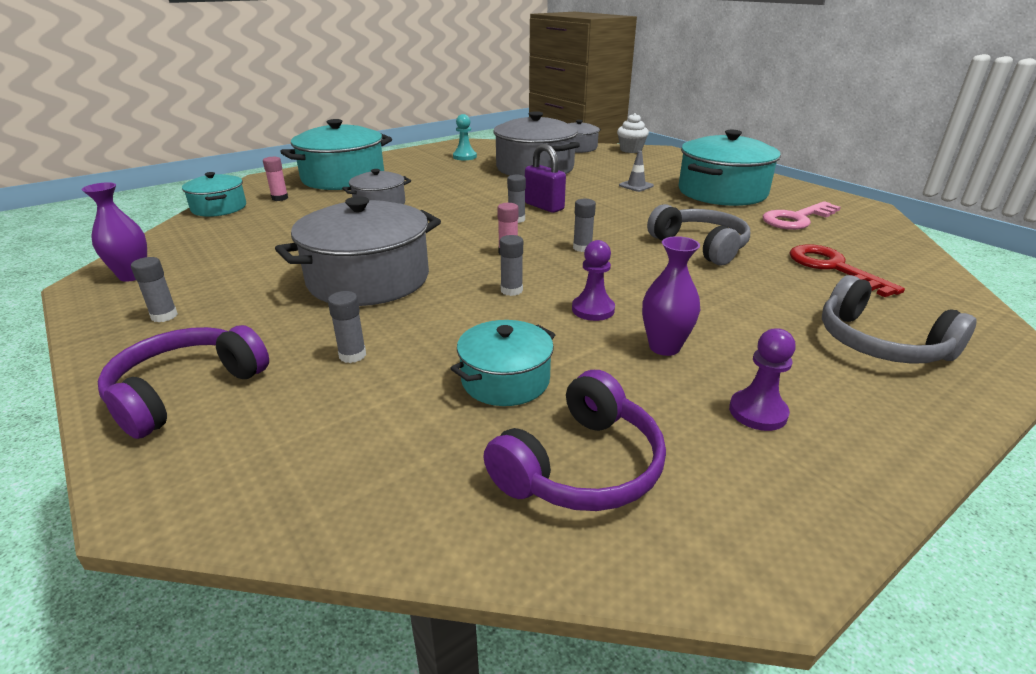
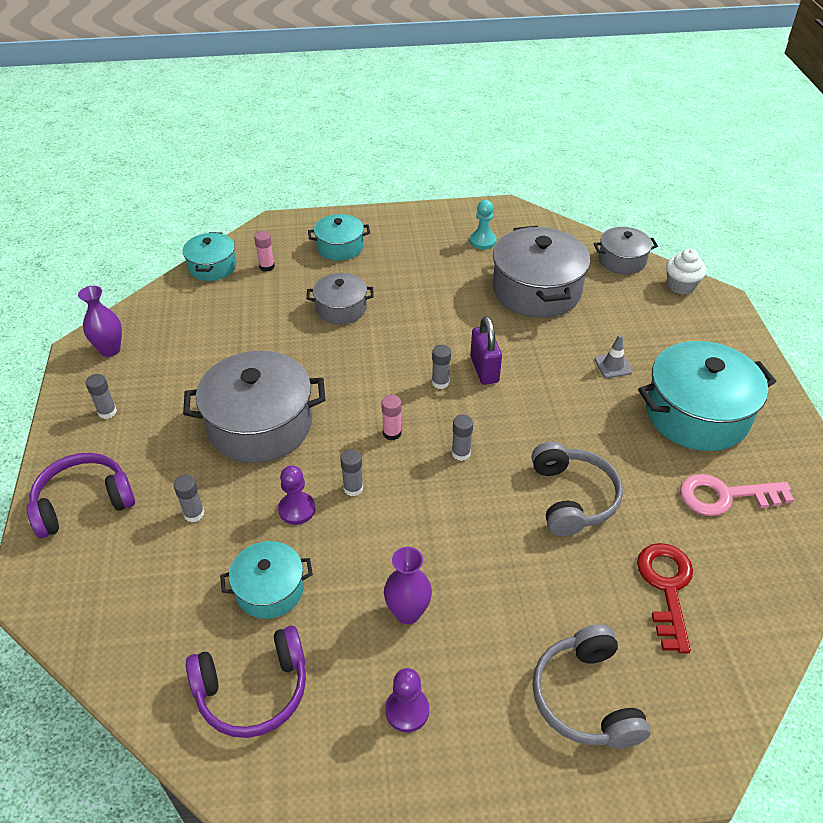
camera: 30 degrees right, 15 degrees up
(343, 178) = (340, 247): turquoise pot -> turquoise pot, size x0.56
(593, 309) = (394, 542): purple pawn -> purple pawn (297, 509)

